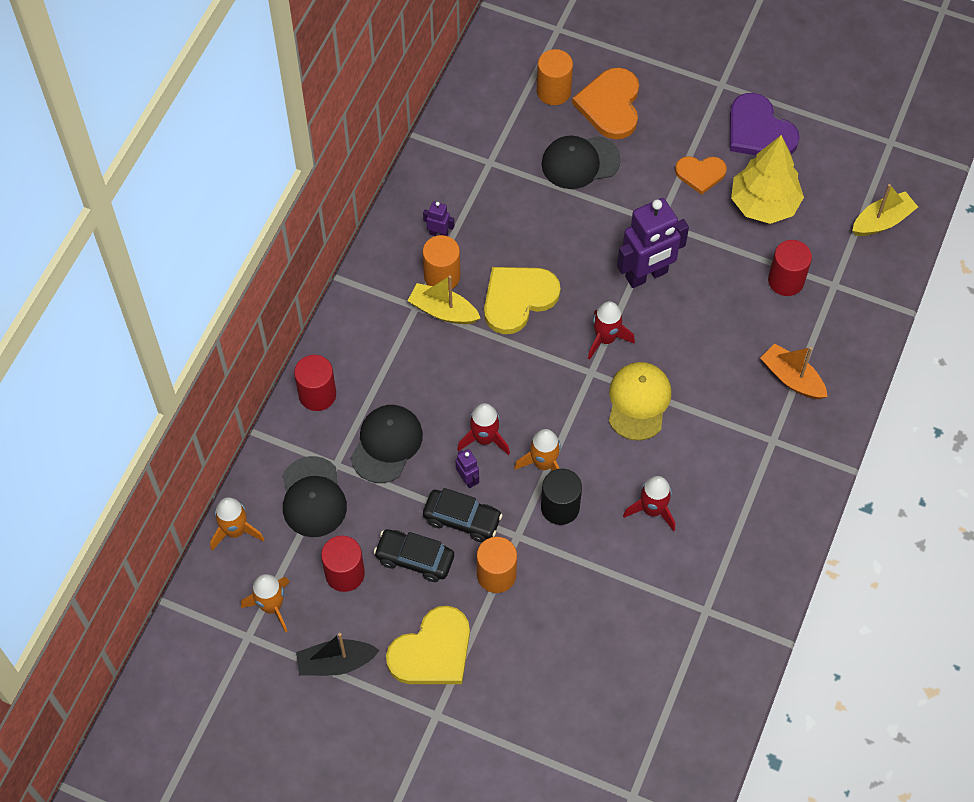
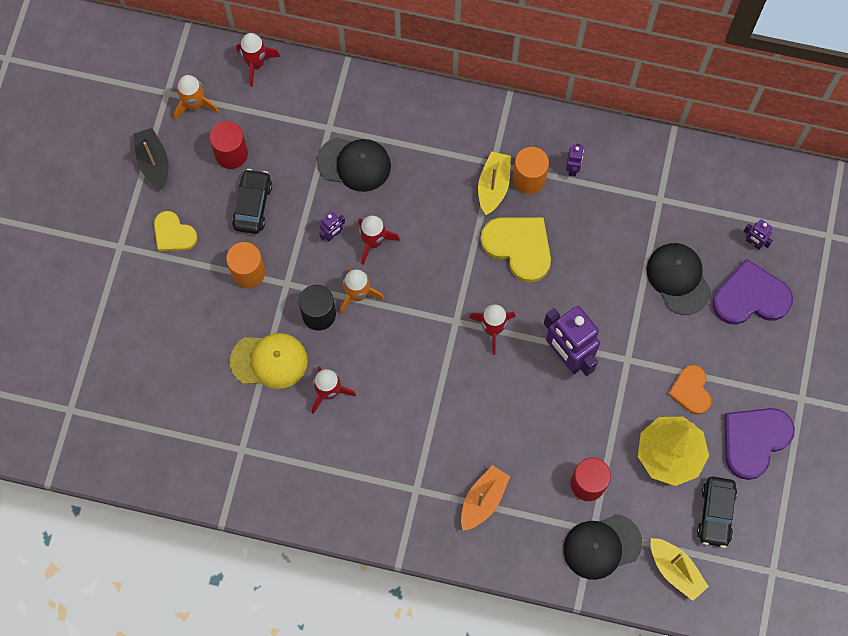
camera: 80 degrees right, 10 degrees up
(235, 531) = (256, 64): orange rocket -> red rocket
(313, 497) = (295, 116): black cap -> black cap (601, 546)
(317, 394) = (391, 100): red cylinder -> none
(432, 651) = (173, 234): yellow heart -> yellow heart, size x0.62
(462, 519) = (294, 236): black car -> black car (715, 513)
(553, 91) = (753, 243): orange cylinder -> purple robot
(610, 105) = (750, 297): orange heart -> purple heart
(638, 402) = (433, 366): yellow cap -> yellow cap (269, 361)

